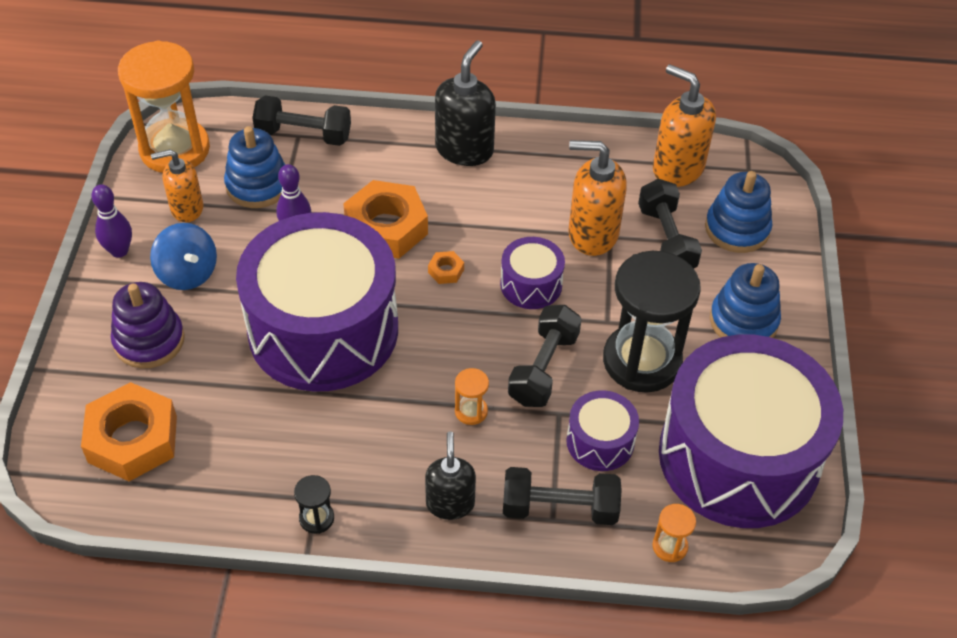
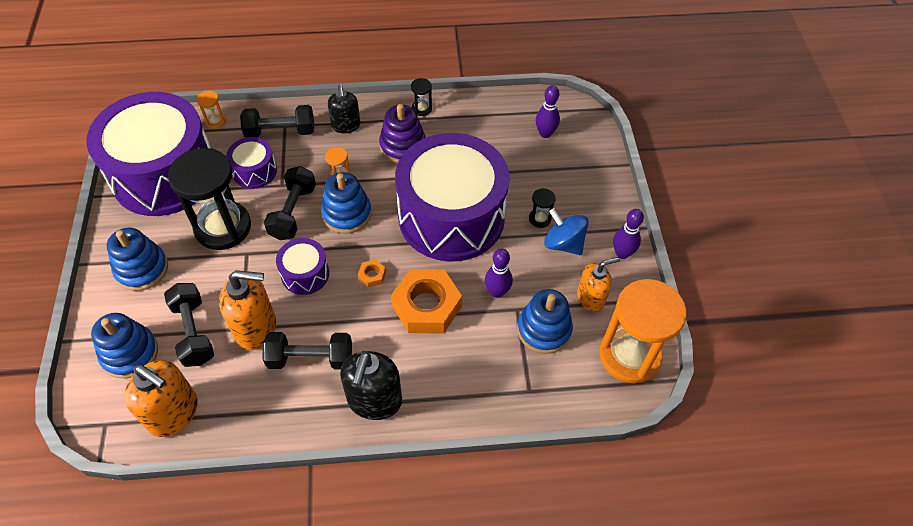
camera: 170 degrees right, 5 degrees up
(132, 439) = (545, 133): orange nut -> purple bowling pin
(149, 340) = (566, 192): purple stacking toy -> purple stacking toy (403, 146)
(203, 309) = (540, 219): none -> black hourglass
(303, 135) = (524, 392): black dumbbell -> black dumbbell (310, 358)
(468, 355) = (347, 214): none -> blue stacking toy

